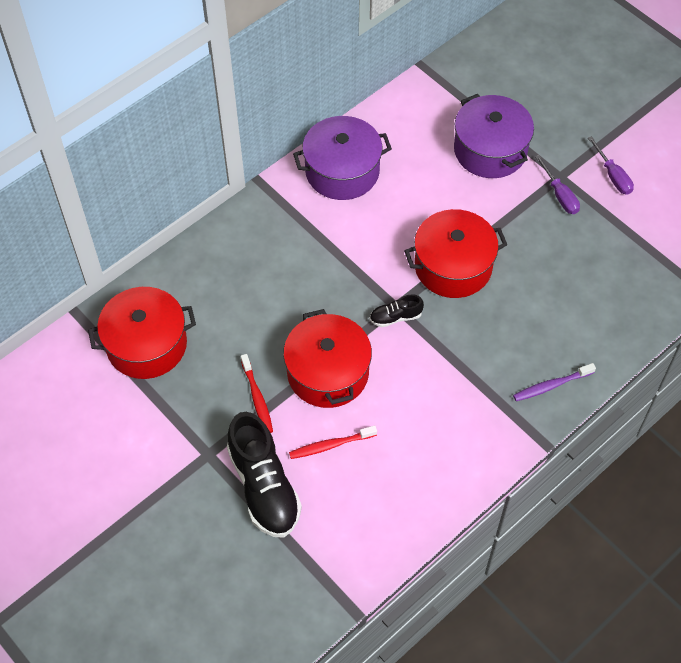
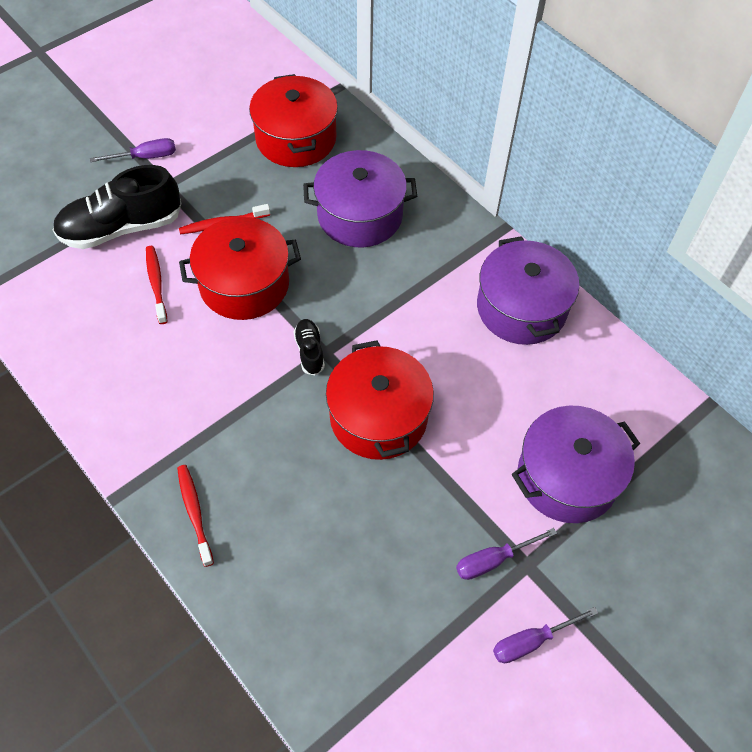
camera: 90 degrees right, 0 degrees up
(169, 479) = (145, 157): none -> purple screwdriver
(245, 287) = (360, 215): none -> purple pot
(551, 385) = (194, 513): purple toothbrush -> red toothbrush

